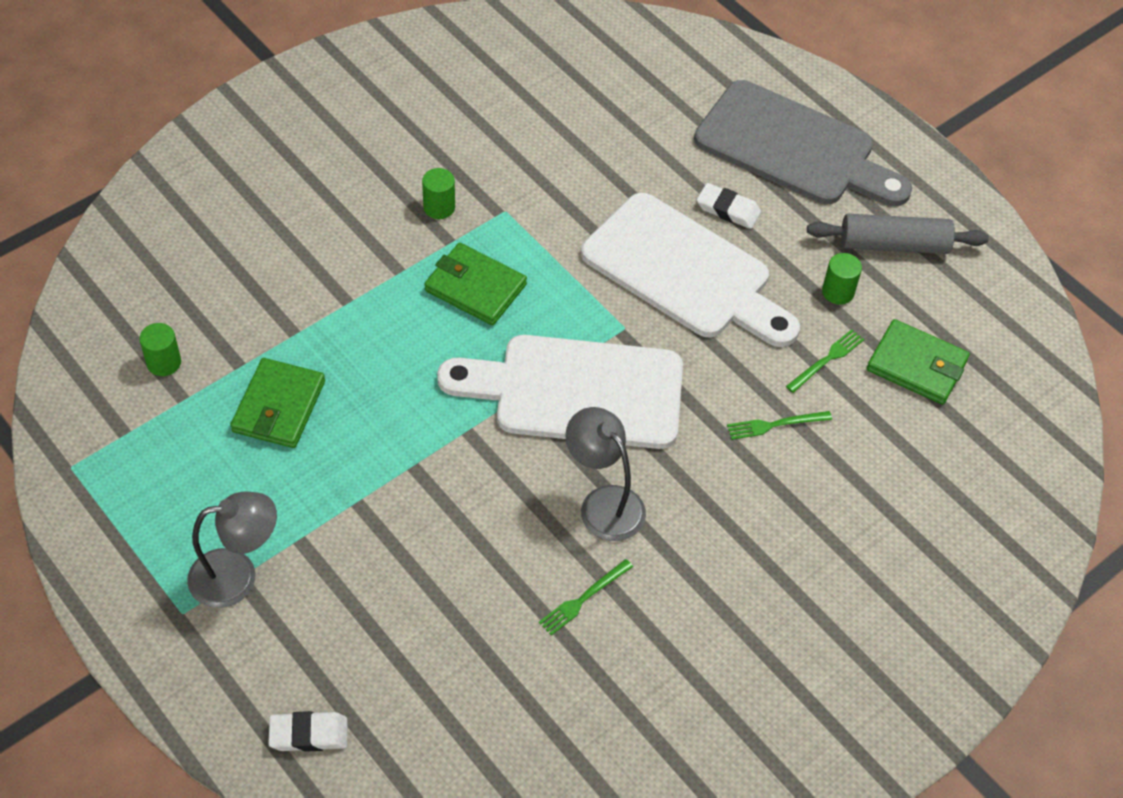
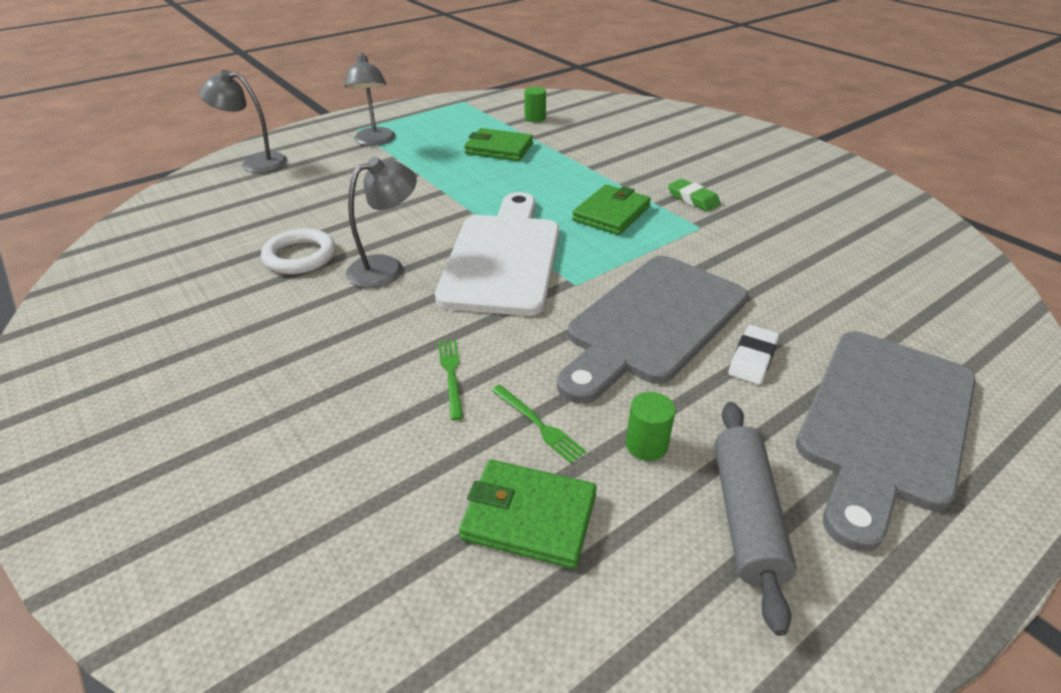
camera: 95 degrees right, 15 degrees down
(309, 734) = (255, 162): white eraser -> grey lamp
(439, 207) = (693, 199): green cylinder -> green eraser
(583, 598) = (300, 256): green fork -> white ring
(684, 272) = (652, 323): white cutting board -> grey cutting board
(916, 365) = (529, 516): green wallet -> green wallet turned 75 degrees clockwise

